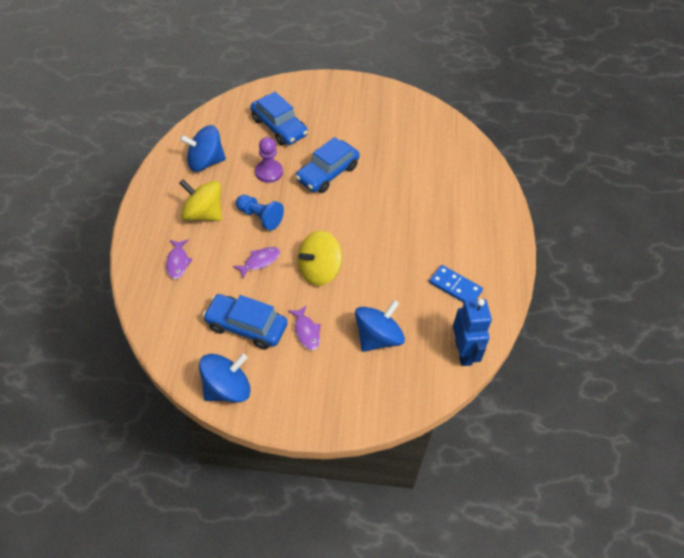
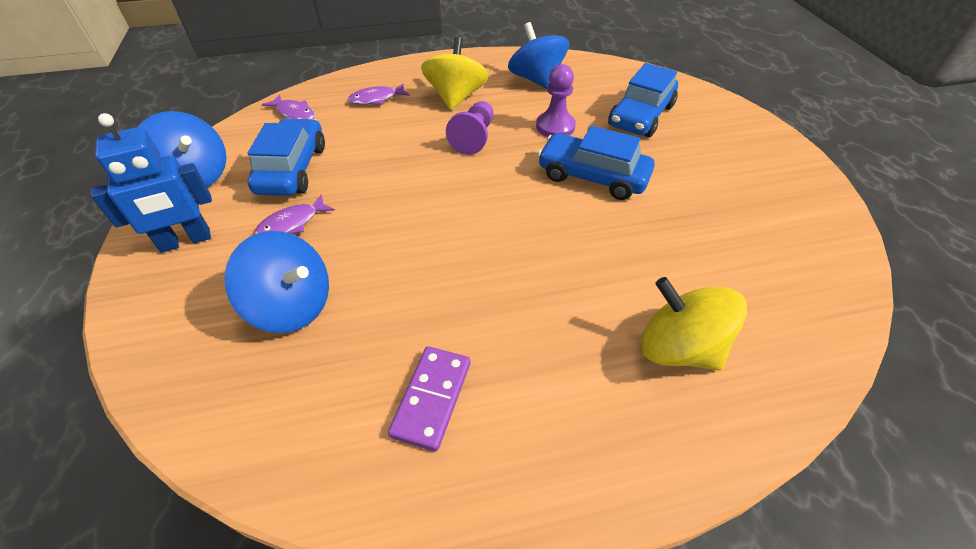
camera: 75 degrees right, 5 degrees down
(260, 217) = (474, 138): blue pawn -> purple pawn
(260, 261) = (400, 155): purple fish -> purple fish (294, 113)
(319, 270) = (405, 210): yellow spinning top -> yellow spinning top (678, 348)
(455, 287) = (432, 398): blue domino -> purple domino
(463, 352) = (274, 448): blue robot -> blue robot (186, 241)

